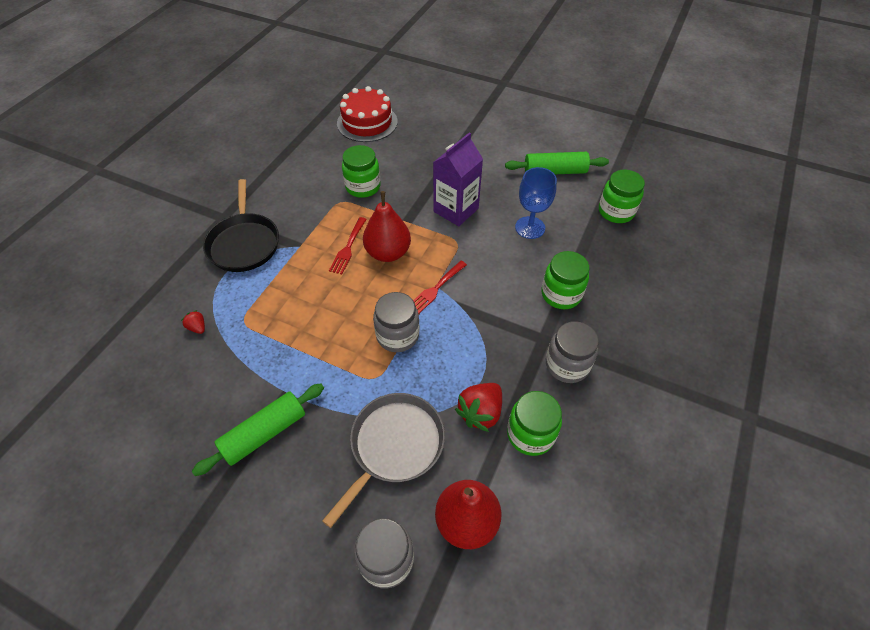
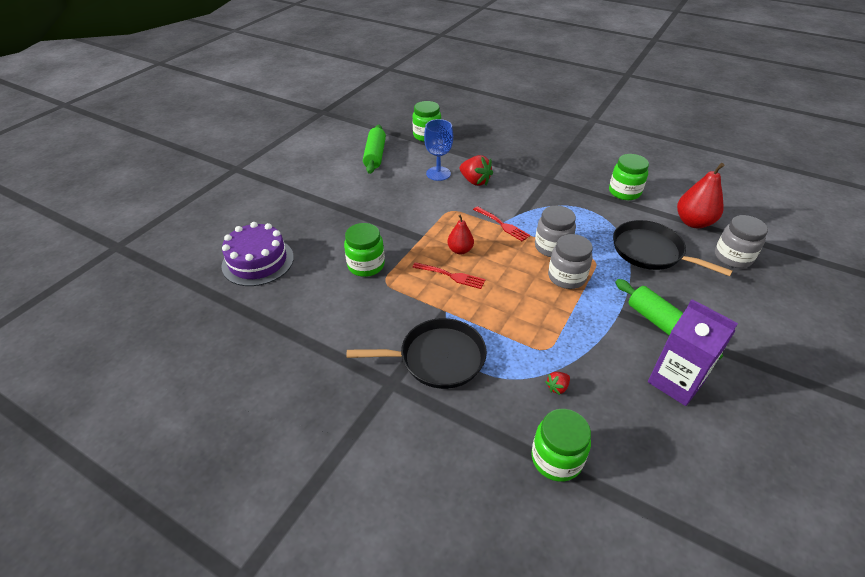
camera: 85 degrees left, 10 degrees down
(367, 122) = (258, 261): red cake -> purple cake
(388, 253) = (460, 250): red pear -> red pear, size x0.60
(394, 446) = (651, 252): grey pan -> black pan
(456, 210) = (411, 209): purple carton -> purple carton (675, 382)
(480, 413) = (613, 211): red strawberry -> red strawberry (475, 181)
(561, 294) = (507, 168): green jar -> green jar (556, 459)
(567, 365) = (568, 172): grey jar -> grey jar (566, 277)

